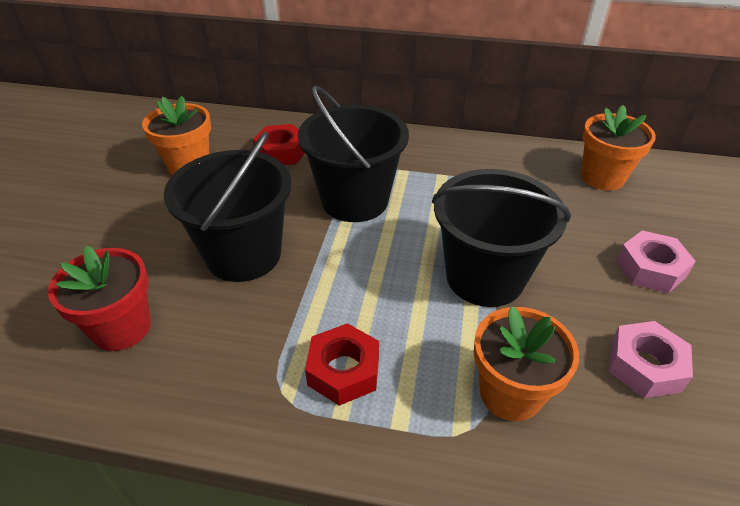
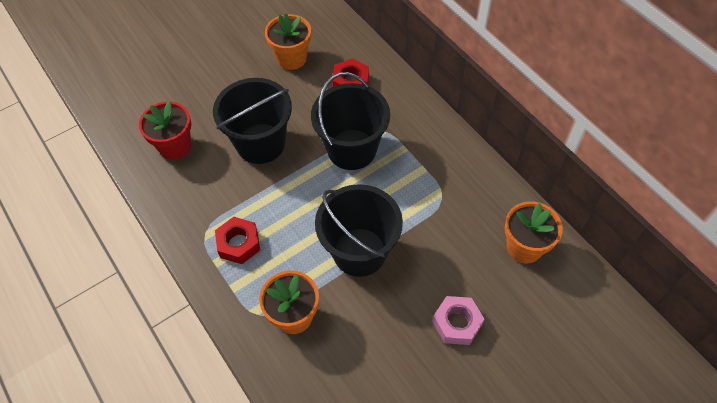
camera: 45 degrees right, 15 degrees up
(644, 366) = (372, 361): pink nut -> none

